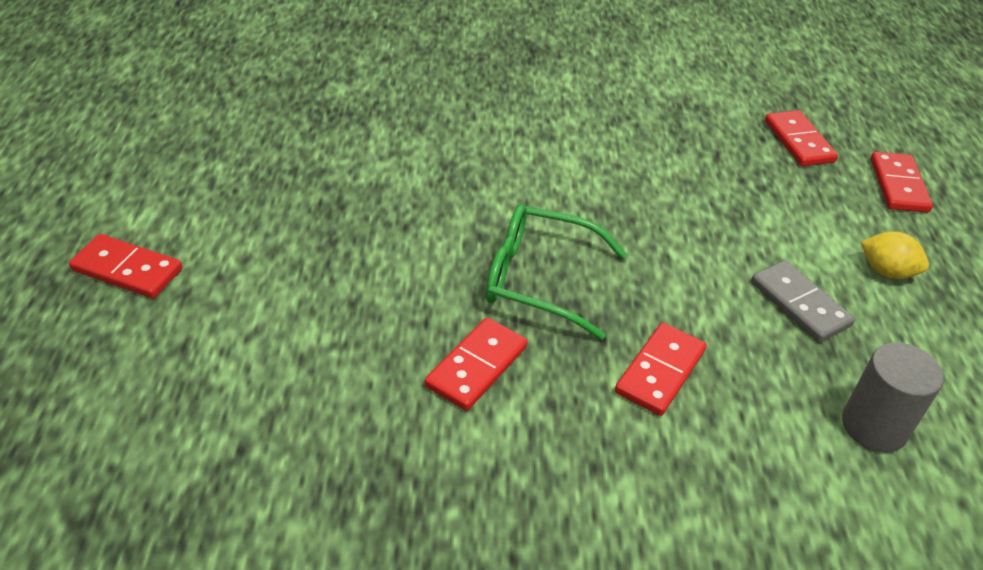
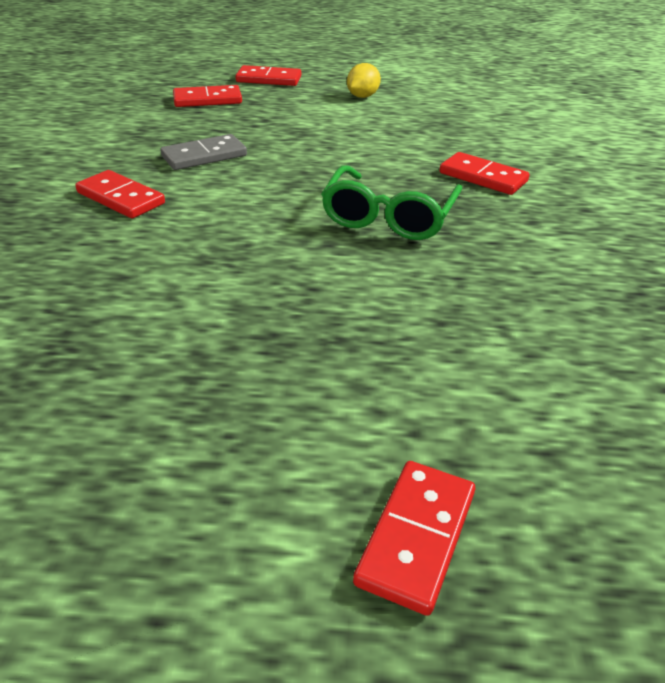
camera: 85 degrees left, 5 degrees down
(476, 366) = (506, 252): red domino -> red domino (120, 198)
(799, 304) = (400, 125): grey domino -> grey domino (204, 156)
(874, 426) = (505, 120): grey cylinder -> none

